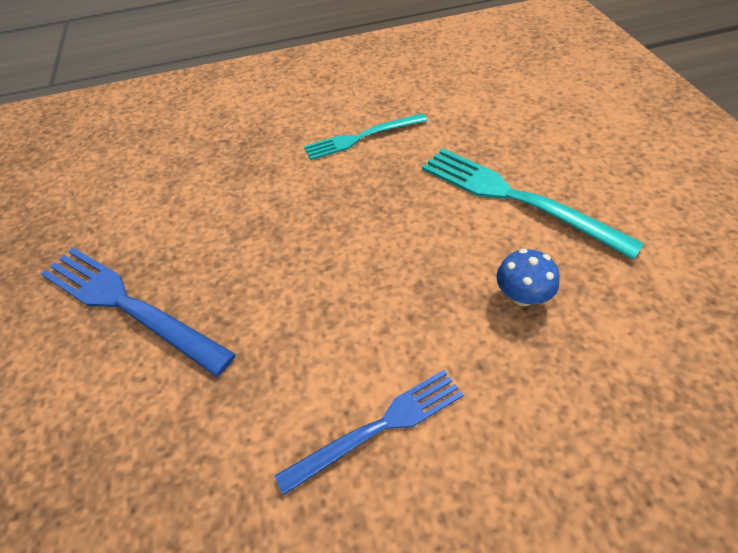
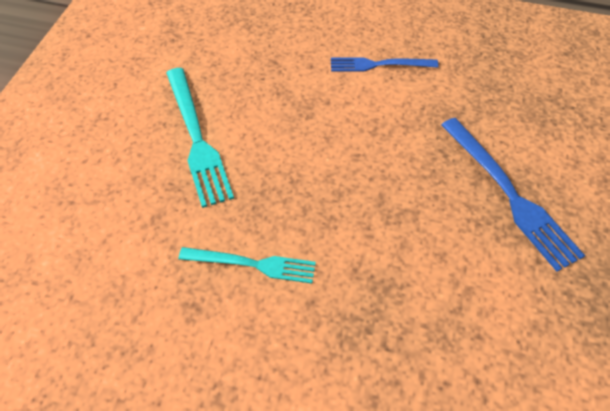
camera: 155 degrees left, 5 degrees up
(522, 295) = (258, 83): blue mushroom -> none

